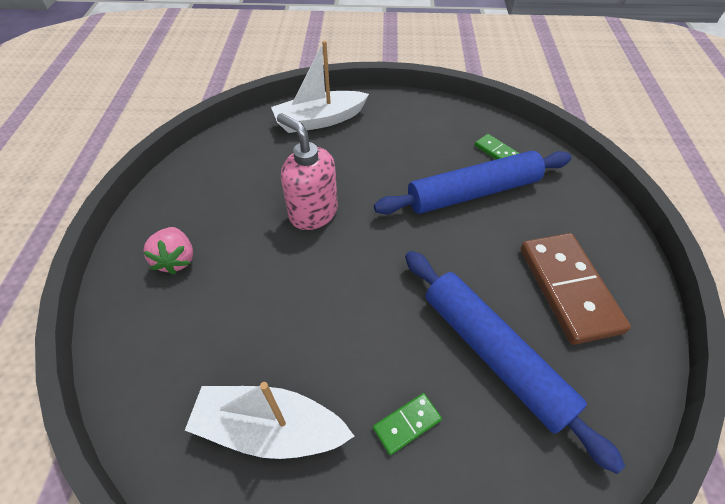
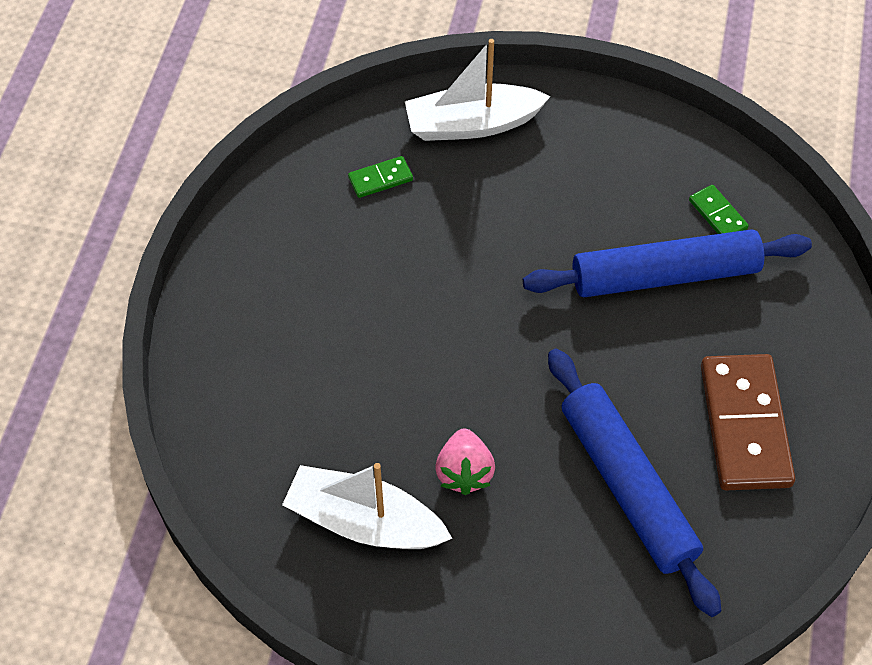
camera: 10 degrees right, 5 degrees up
(176, 260) = (266, 314): pink strawberry -> pink strawberry (464, 472)
(313, 213) = (443, 274): pink soap dispenser -> none
(406, 424) = (510, 541): green domino -> green domino (380, 179)

